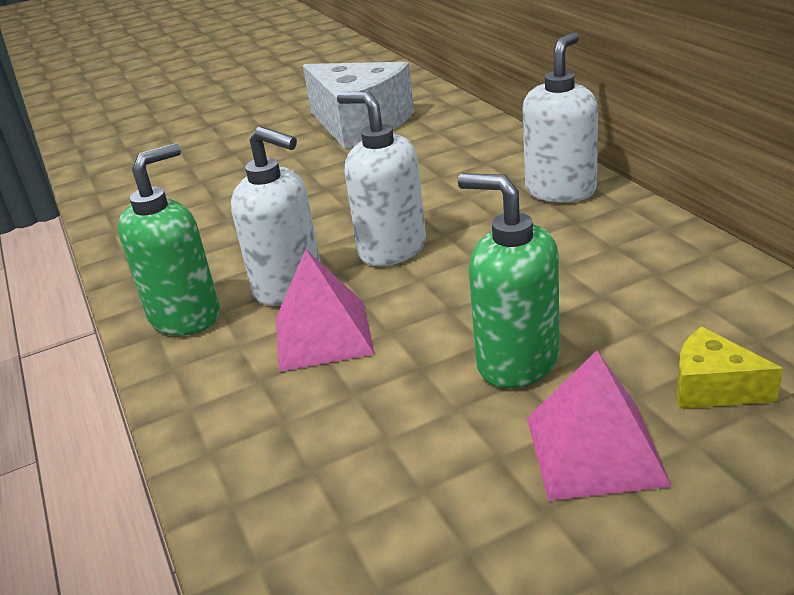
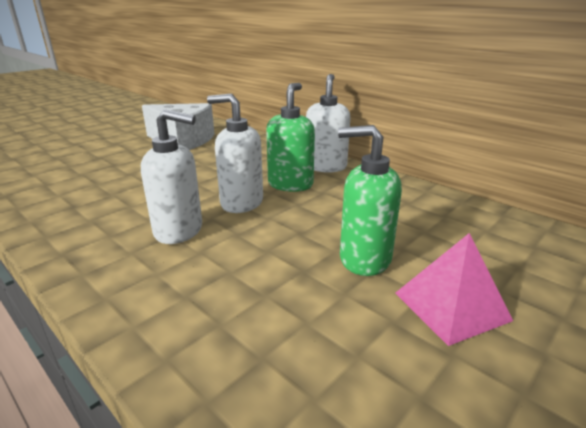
camera: 25 degrees left, 5 degrees down
(185, 316) = (103, 259): green soap dispenser -> green soap dispenser (290, 184)
(323, 335) = (220, 259): pink pyramid -> none
(713, 388) = (486, 258): yellow cheese -> none

